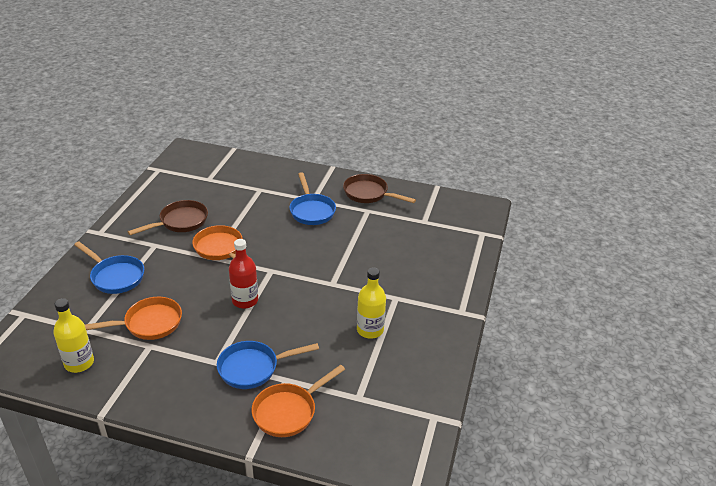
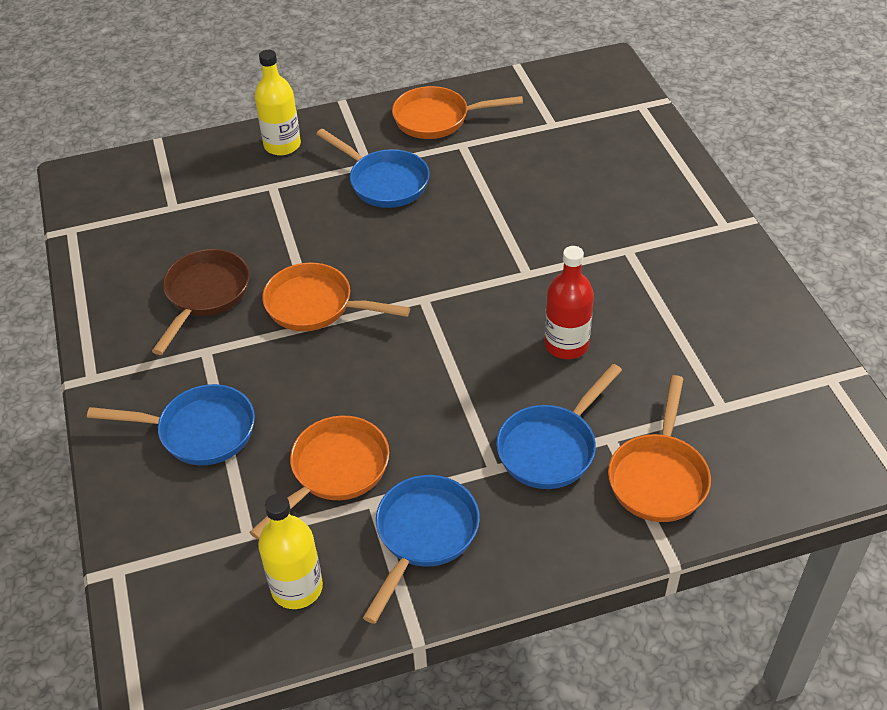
camera: 30 degrees left, 10 degrees up
(153, 373) = (423, 535): none -> blue pan
(245, 300) = (435, 361): red bottle -> red bottle (566, 345)
(369, 194) = (437, 119): brown pan -> orange pan
(370, 330) = (642, 310): yellow bottle -> yellow bottle (282, 145)

